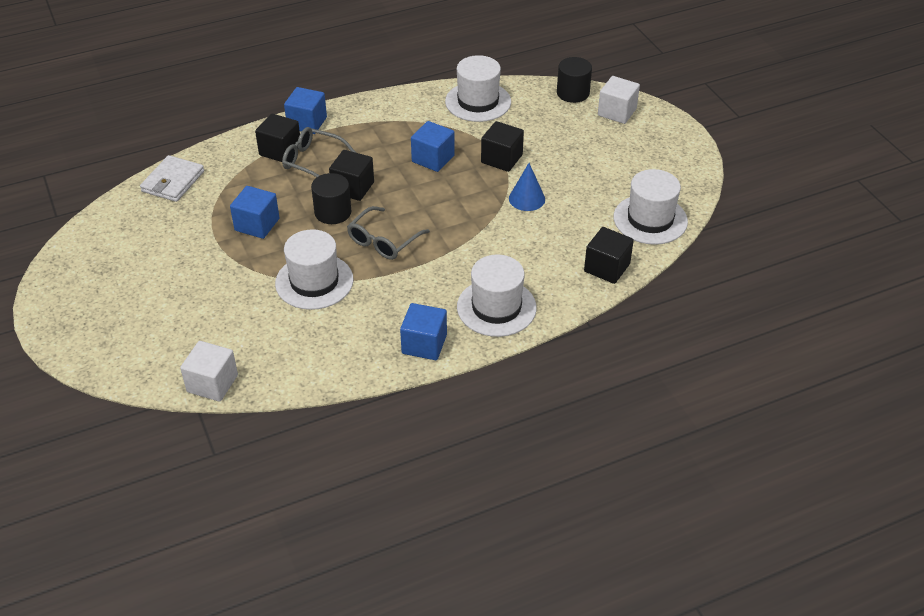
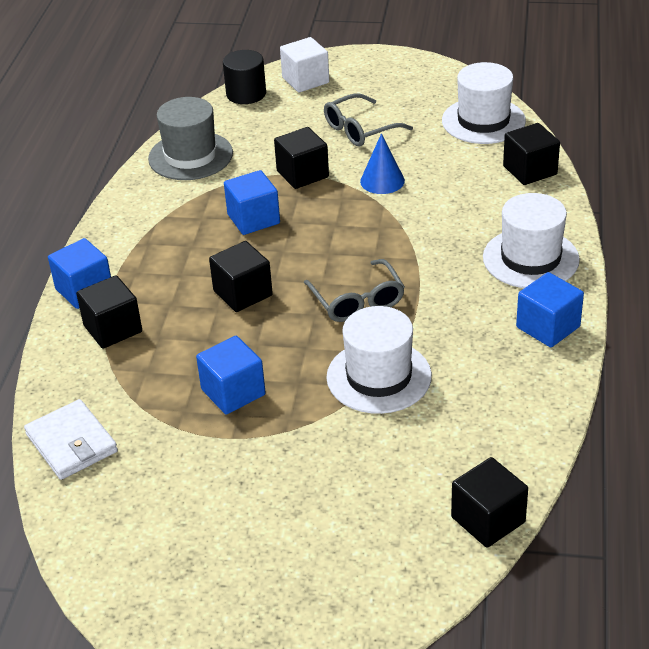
camera: 55 degrees left, 5 degrees down
(212, 383) = (488, 520): white cube -> black cube
(312, 161) = (161, 309): grey glasses -> grey glasses (360, 129)
(333, 212) = (271, 323): black cylinder -> none
(478, 102) = (190, 156): white hat -> grey hat

